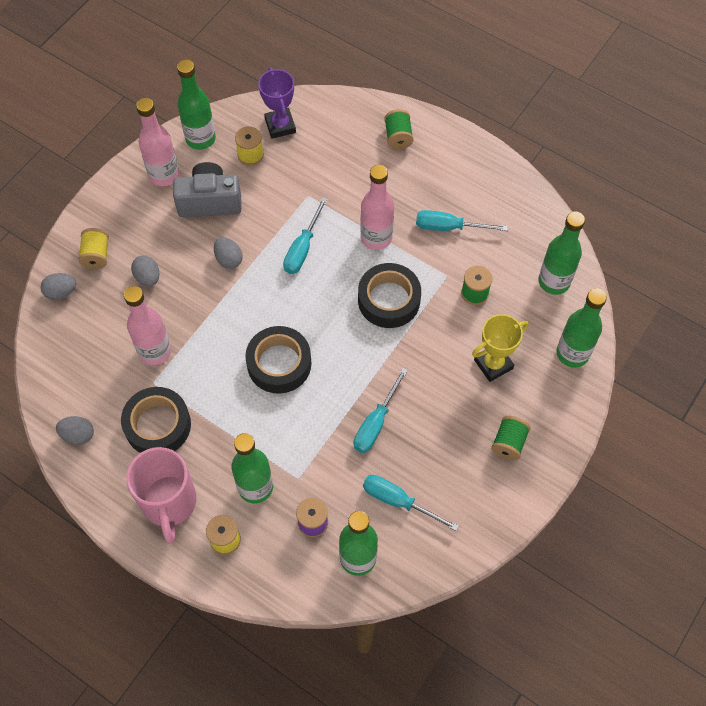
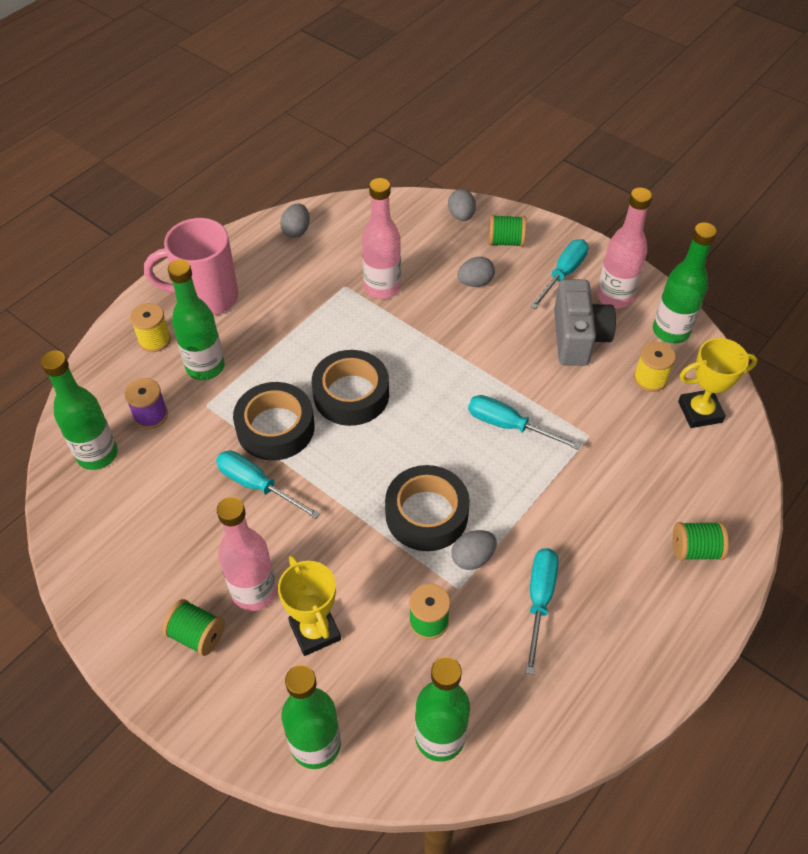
camera: 95 degrees right, 10 degrees down
(96, 255) = (505, 241): yellow spool -> green spool
(158, 425) = (295, 289): black tape -> black tape (275, 428)
(229, 259) = (495, 353): grey egg -> grey egg (472, 558)
(280, 126) = (700, 412): purple trophy -> yellow trophy
(376, 238) = (523, 508): pink bottle -> pink bottle (254, 591)
(398, 501) = (152, 500): turquoise screwdriver -> turquoise screwdriver (563, 274)

